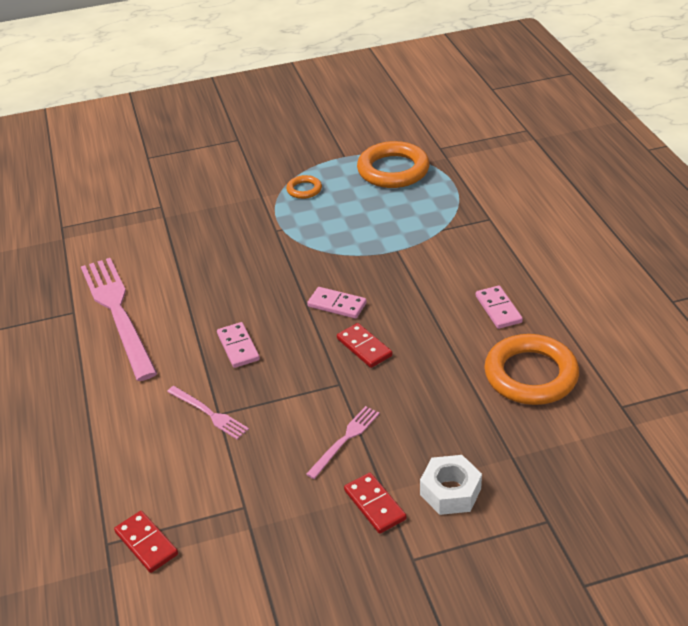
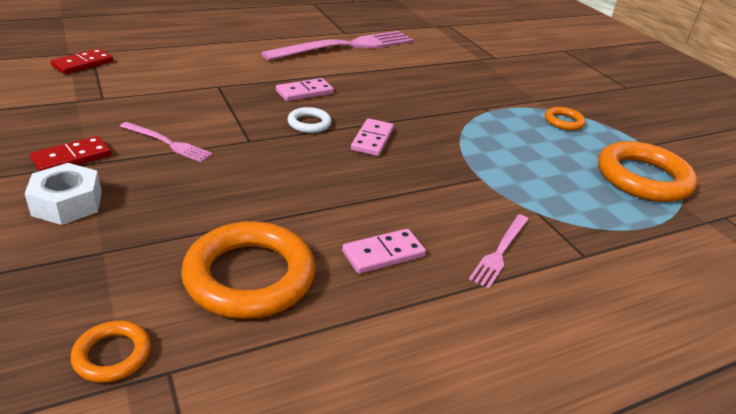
camera: 75 degrees right, 5 degrees down
(209, 413) = (219, 82): pink fork -> pink fork (500, 252)
(306, 344) = (309, 123): none -> white ring
(364, 347) = (304, 154): red domino -> none
(613, 433) = (112, 355): none -> orange ring

